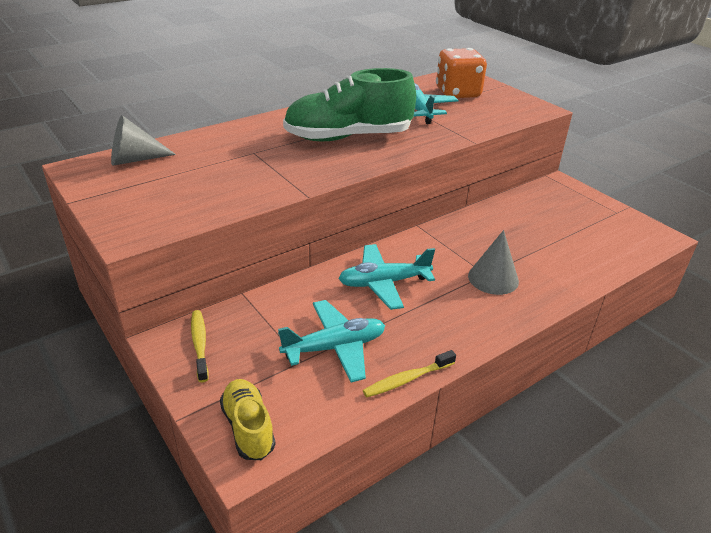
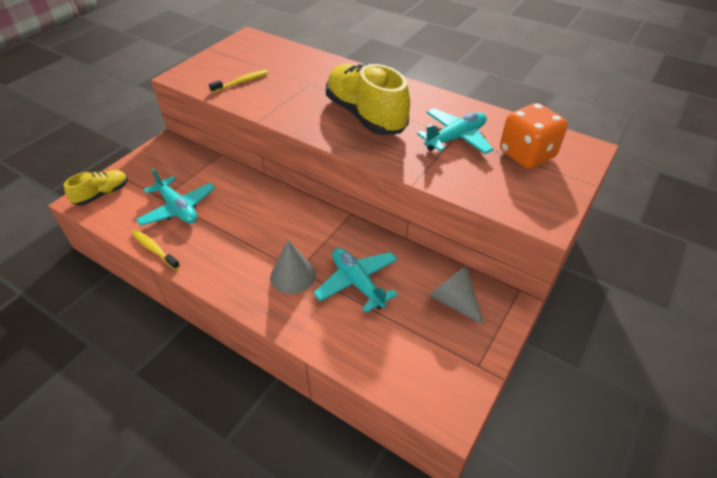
camera: 70 degrees right, 10 degrees up
(135, 159) = (269, 48): grey cone -> grey cone (453, 301)
(199, 344) = (166, 155): yellow toothbrush -> yellow toothbrush (242, 82)
(348, 137) = (365, 115): green shoe -> yellow shoe
(384, 283) = (258, 214): turquoise plane -> turquoise plane (357, 283)

